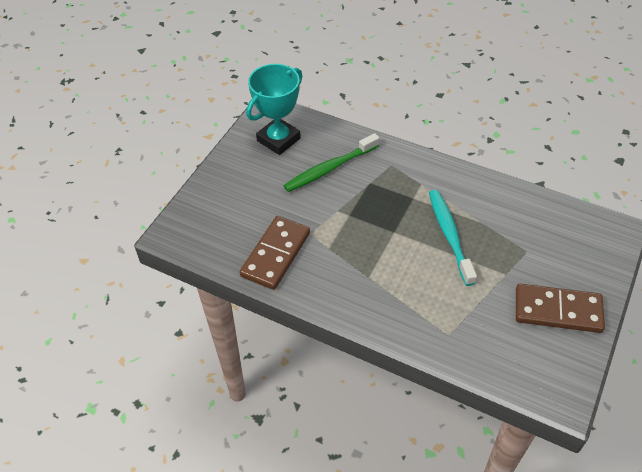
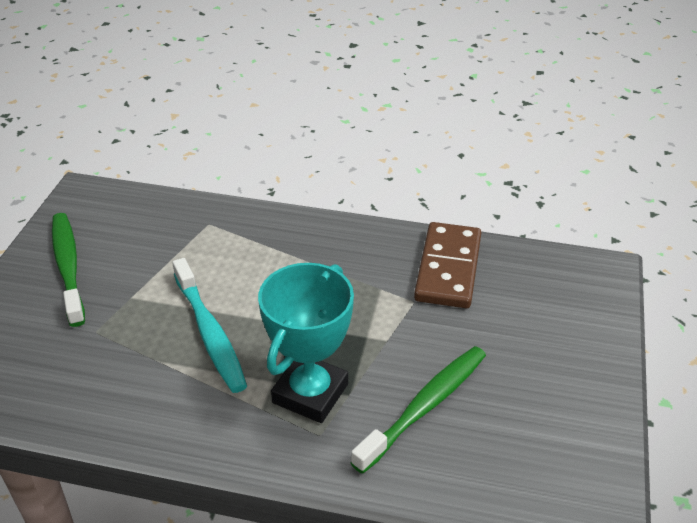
camera: 165 degrees right, 10 degrees down
(278, 139) = (541, 447): turquoise trophy -> turquoise trophy (310, 393)
(557, 310) = (68, 267): brown domino -> green toothbrush

